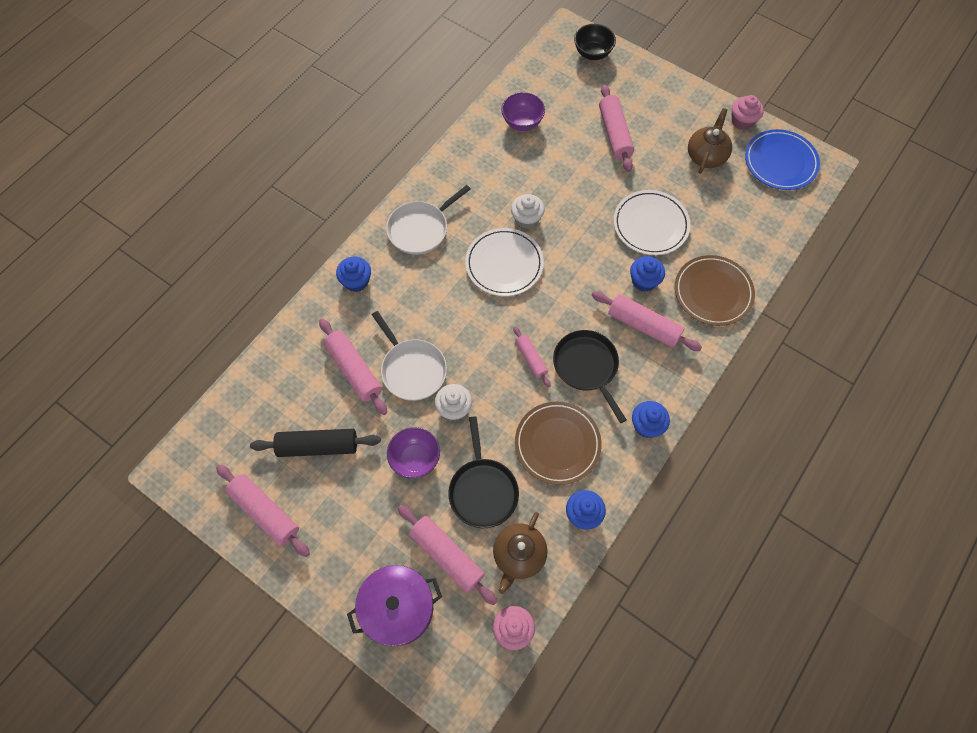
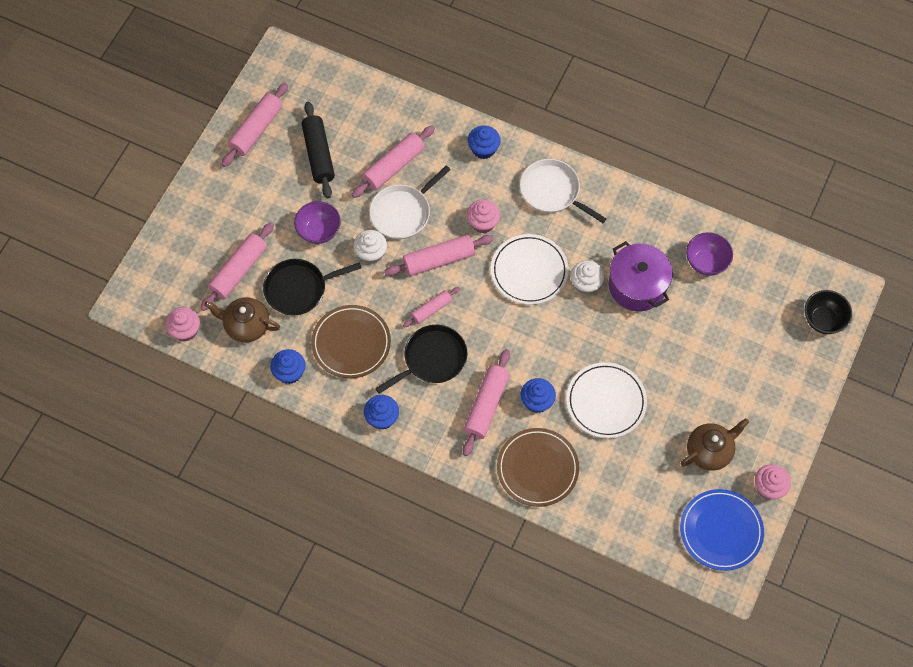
camera: 80 degrees right, 0 degrees up
(398, 608) = (191, 242): purple pot -> purple pot (637, 285)
(441, 296) = (483, 223): none -> pink cupcake
(614, 134) = (715, 355): pink rolling pin -> pink rolling pin (439, 260)
(706, 156) = (709, 451): brown teapot -> brown teapot turned 45 degrees counterclockwise

